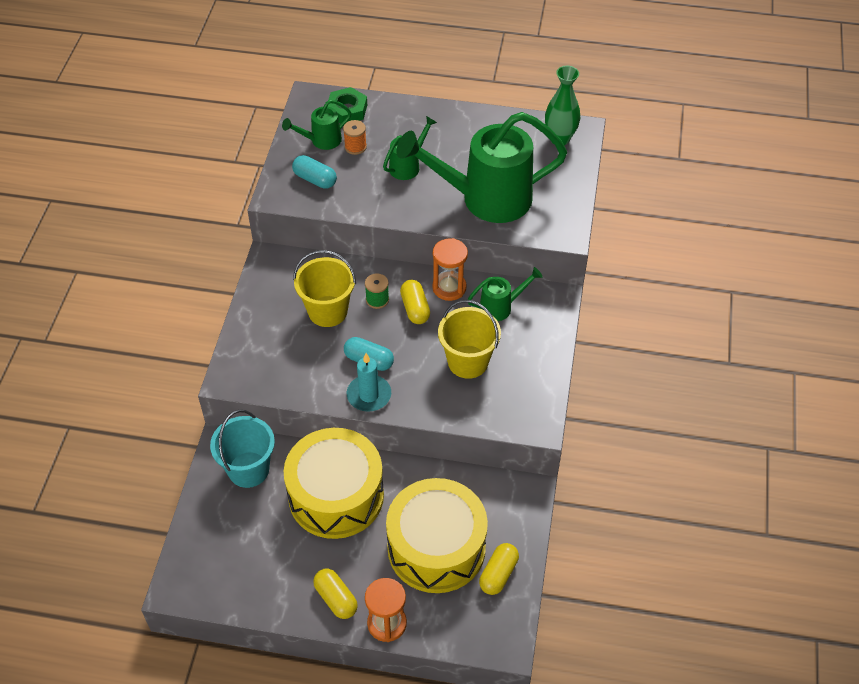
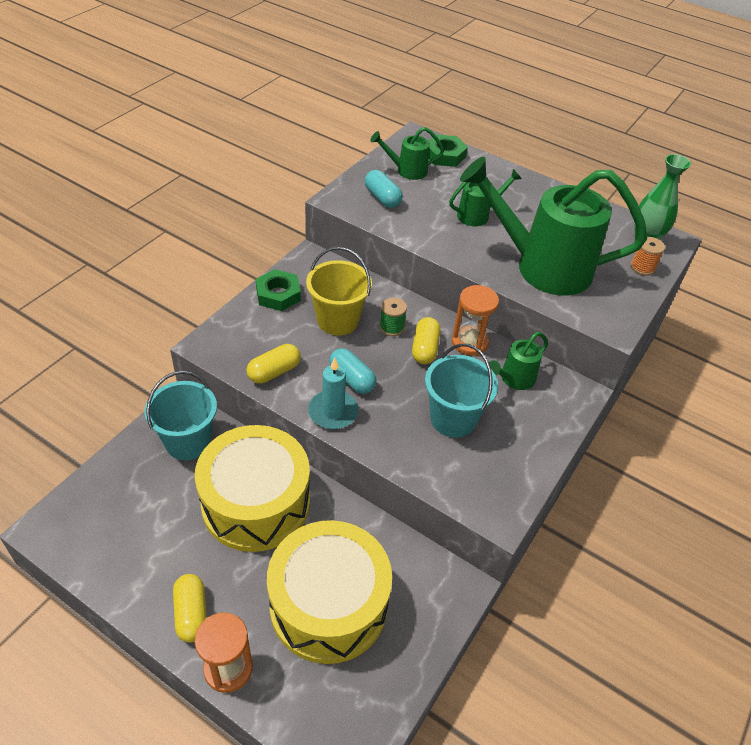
camera: 20 degrees right, 5 degrees down
(261, 307) = (278, 294): none -> green nut
(355, 147) = (436, 185): orange spool -> orange spool (642, 267)
(468, 362) = (453, 419): yellow bucket -> turquoise bucket
(498, 574) = (381, 667): yellow capsule -> yellow capsule (274, 372)
(500, 307) = (514, 379): green watering can -> green watering can turned 135 degrees clockwise

